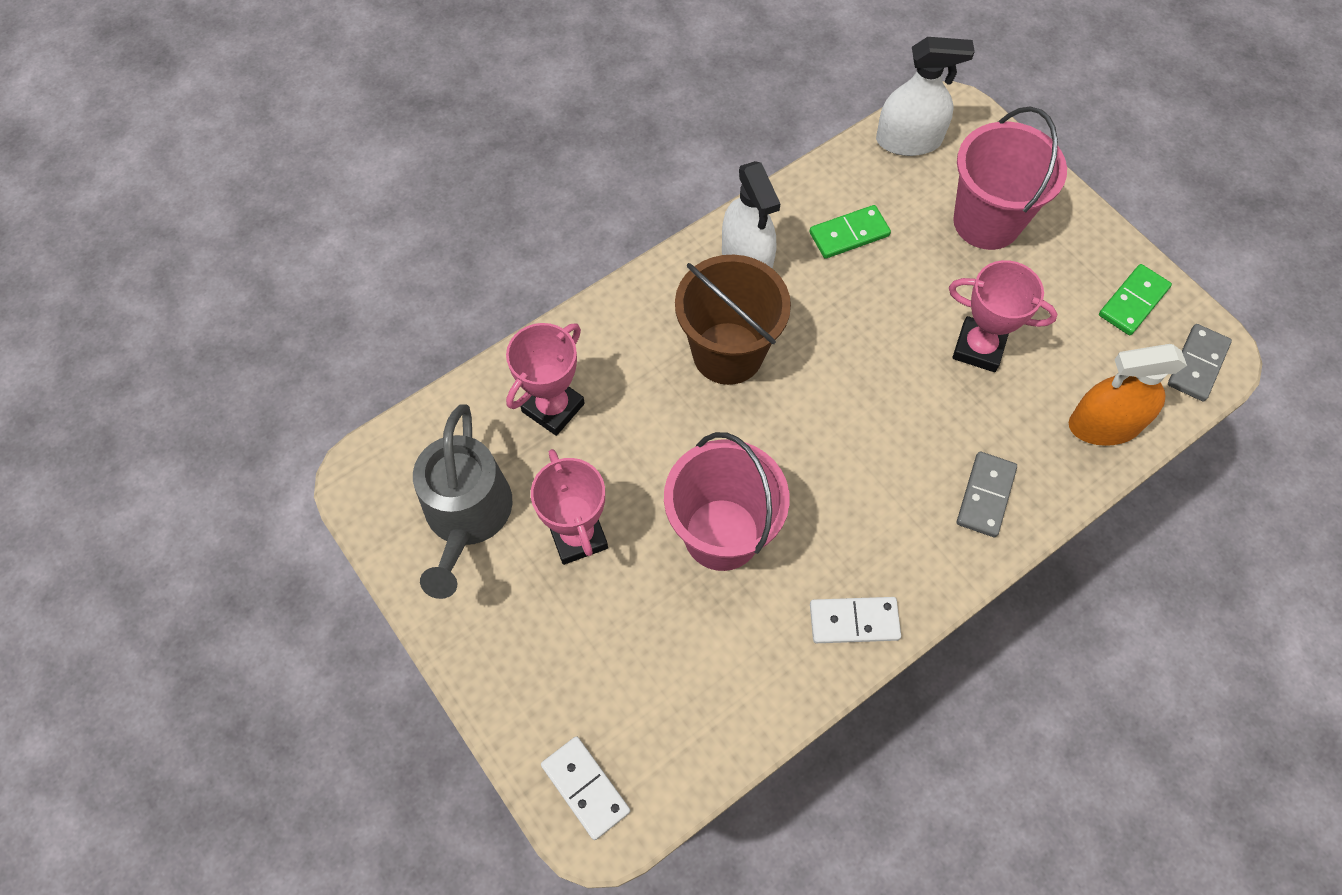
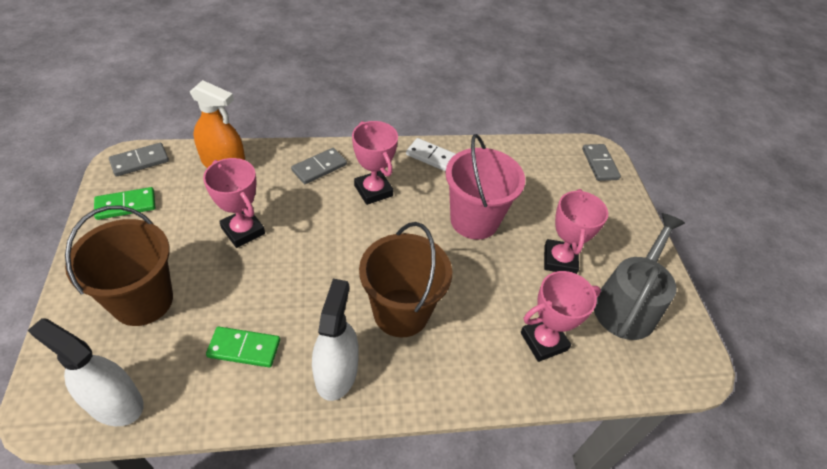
camera: 155 degrees left, 15 degrees down
(585, 788) = (600, 164): white domino -> grey domino
(885, 501) = (373, 191): none -> pink trophy
(986, 222) = (142, 301): pink bucket -> brown bucket

